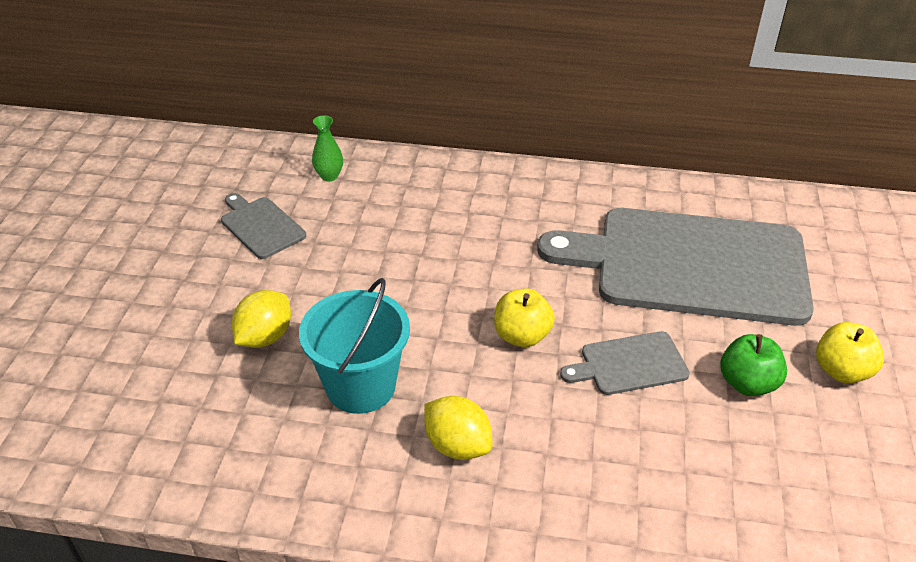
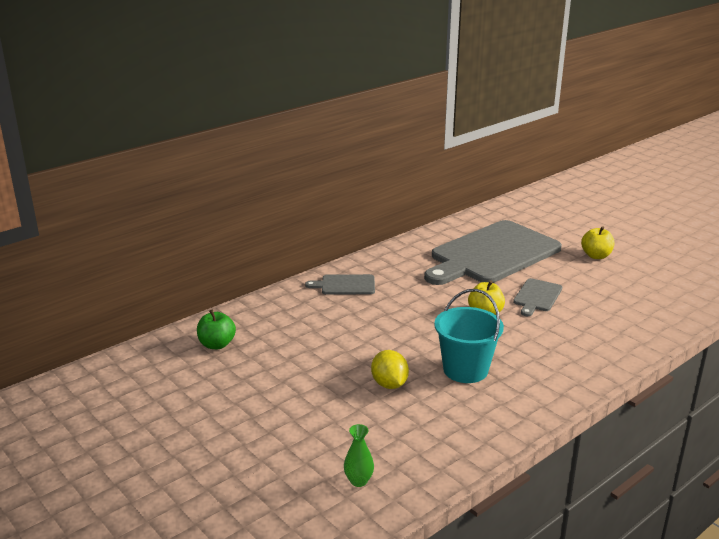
camera: 50 degrees left, 15 degrees down
(261, 226) = (288, 350): grey cutting board -> grey cutting board (345, 285)
(329, 176) = (275, 312): green vase -> green vase (358, 481)
(457, 445) = (538, 360): yellow lemon -> none
(747, 383) = (580, 277): green apple -> green apple (217, 344)

